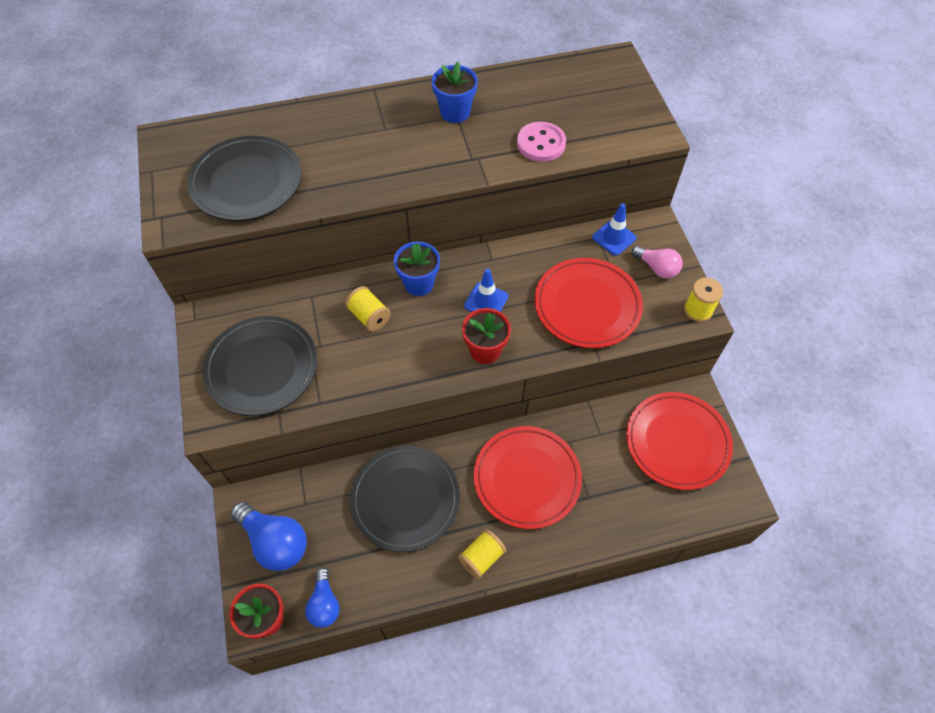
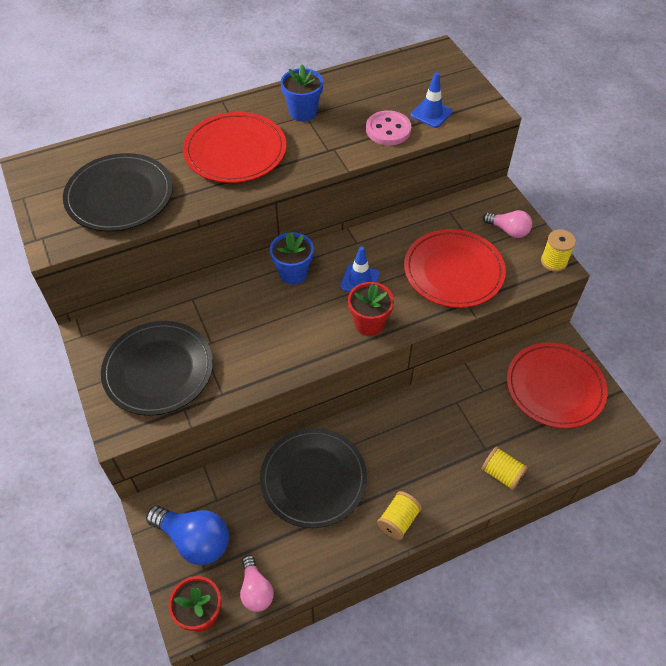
camera: 10 degrees left, 5 degrees down
(324, 604) = (256, 590): blue light bulb -> pink light bulb
(369, 316) = (252, 309): yellow spool -> yellow spool (501, 474)
(527, 478) = (424, 441): red plate -> red plate (235, 151)
(614, 238) = (463, 209): blue traffic cone -> blue traffic cone (431, 113)

